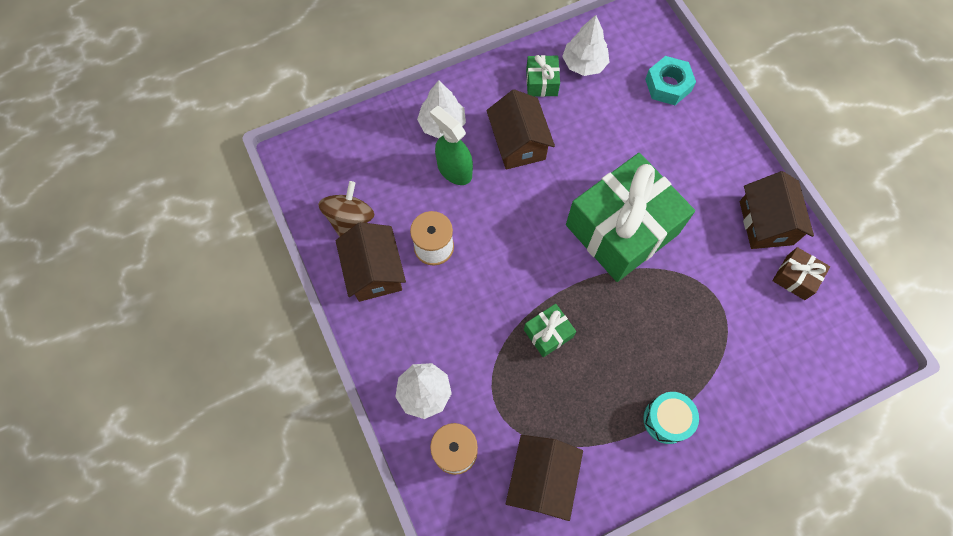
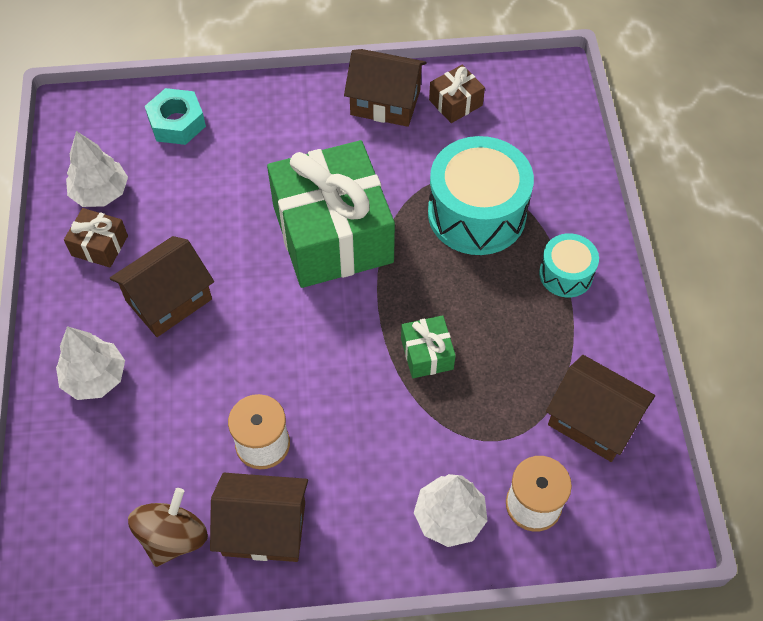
camera: 70 degrees left, 10 degrees down
(350, 218) = (173, 537): brown spinning top -> brown spinning top turned 75 degrees clockwise
(454, 170) = (168, 385): green spray bottle -> none
(518, 143) = (169, 300): brown house -> brown house turned 45 degrees counterclockwise
(541, 82) = (99, 246): green gift -> brown gift
(692, 330) = (476, 213): none -> turquoise drum

